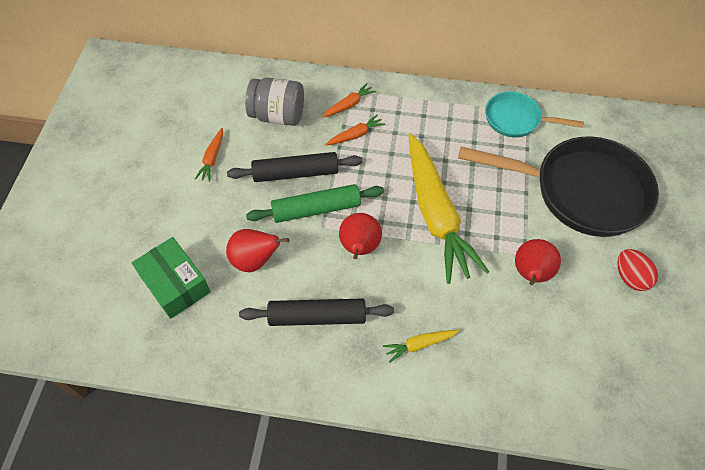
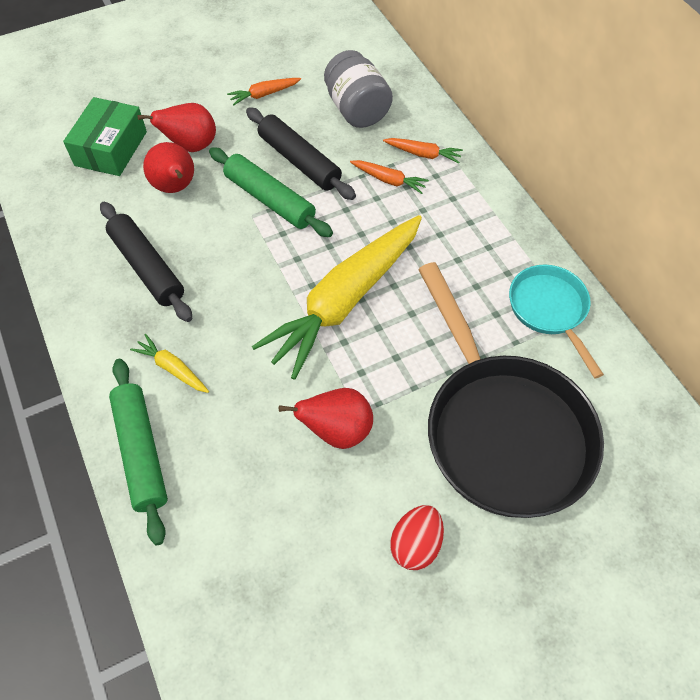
camera: 55 degrees right, 0 degrees up
(359, 248) = (251, 258): red pear -> red pear (191, 146)
(476, 398) = (142, 452): none -> green rolling pin

